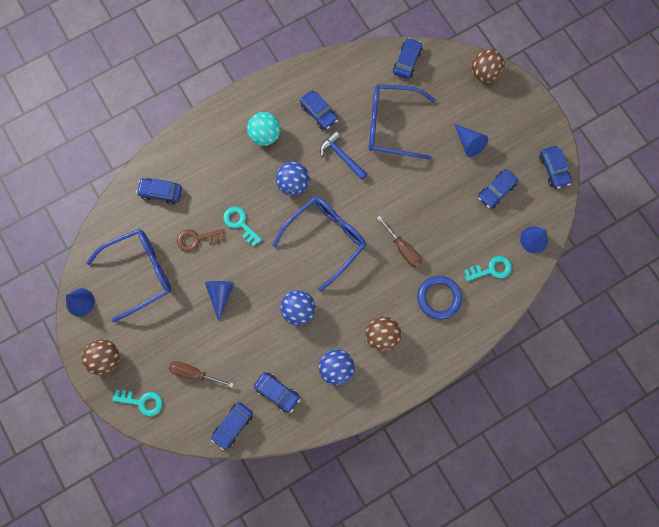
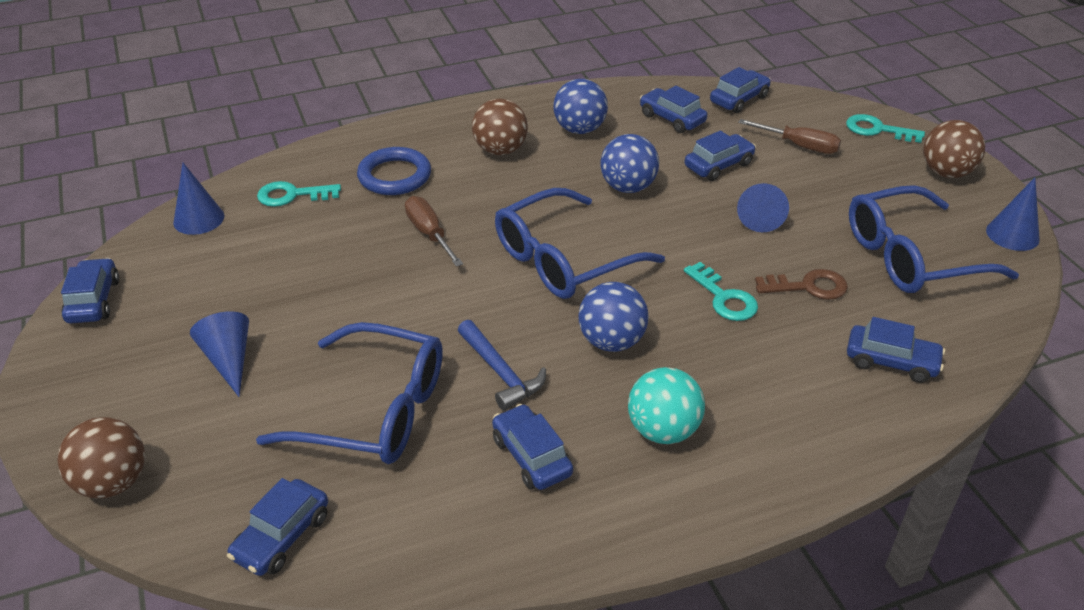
camera: 170 degrees left, 35 degrees down
(496, 191) = (221, 284): blue car -> blue car (718, 165)

